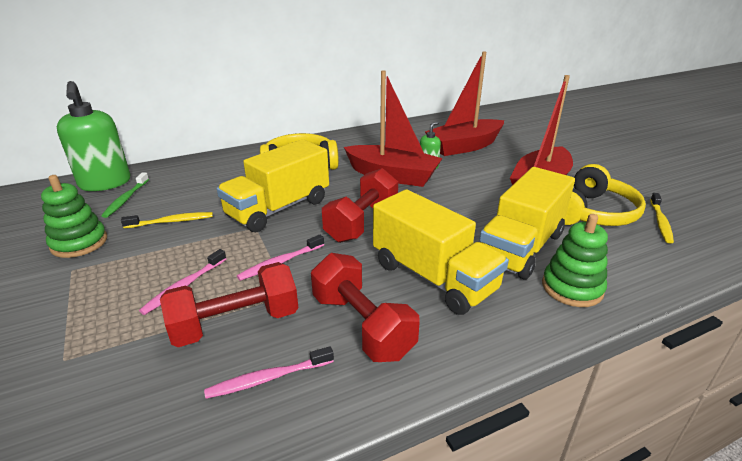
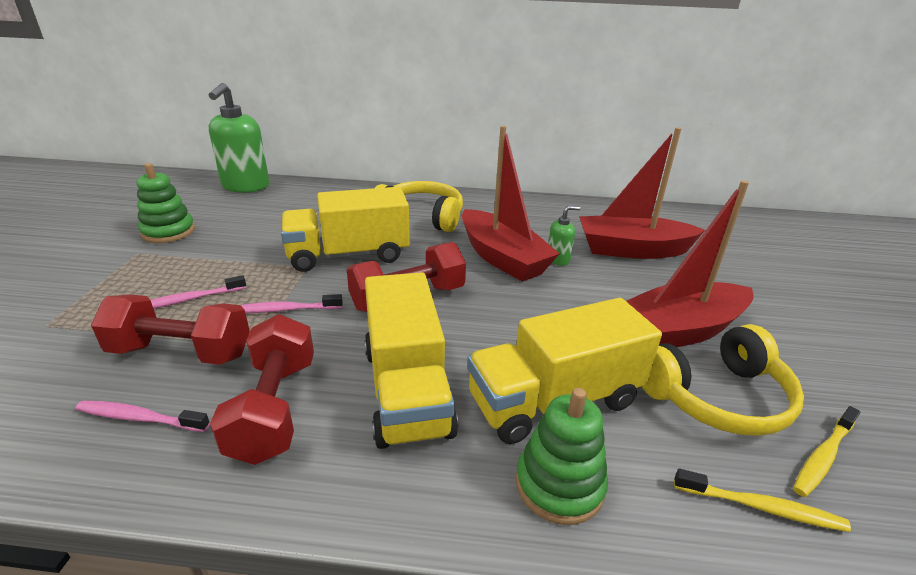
camera: 30 degrees right, 0 degrees up
(126, 199) = (243, 205): green toothbrush -> none
(171, 221) = (250, 237): yellow toothbrush -> yellow toothbrush (761, 507)

